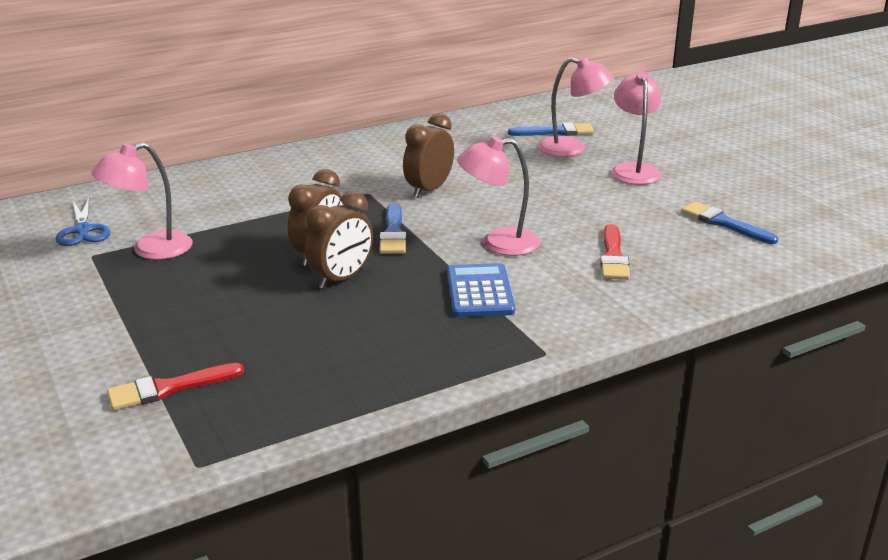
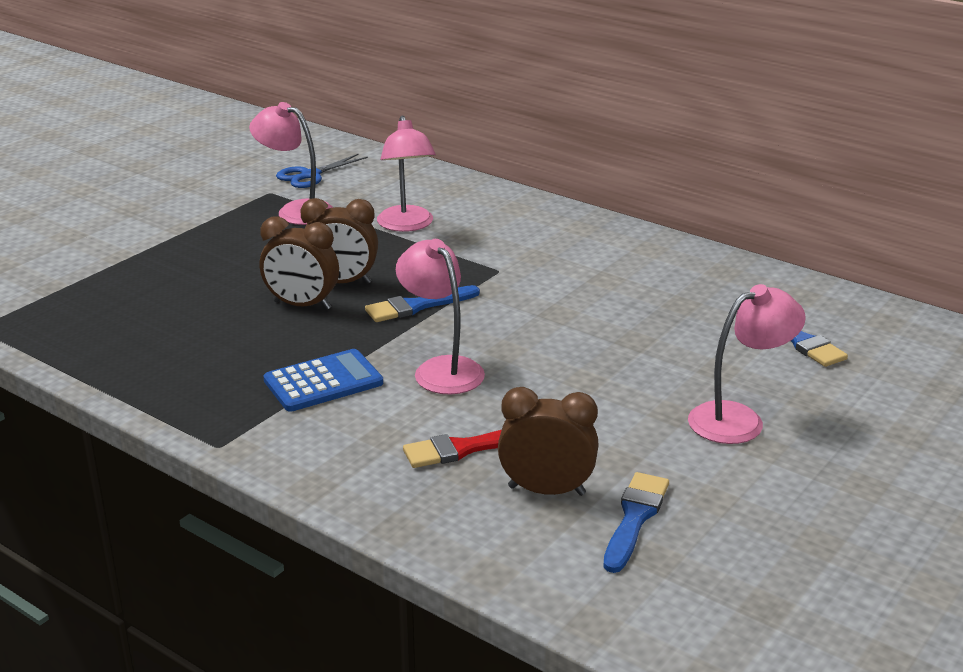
camera: 65 degrees right, 0 degrees up
(168, 388) = (78, 285): red brush -> none
(429, 190) = (538, 300): brown clock -> brown clock (546, 490)
(572, 148) = (757, 362): pink lamp -> pink lamp (407, 225)

